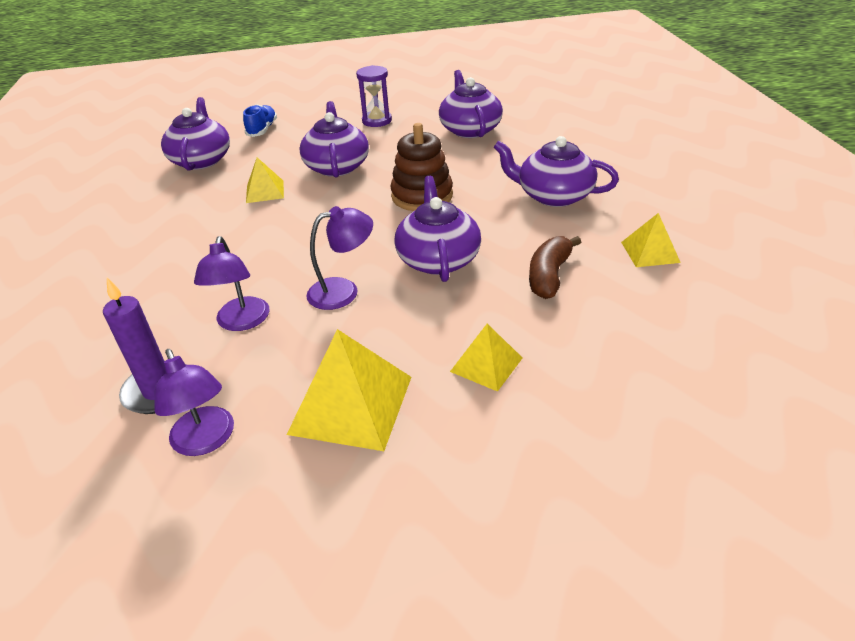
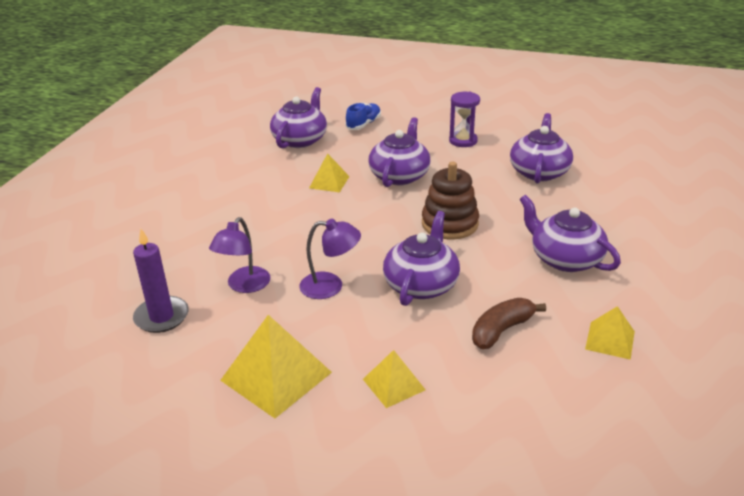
camera: 25 degrees right, 5 degrees down
(206, 441) = (168, 364): purple lamp -> none

